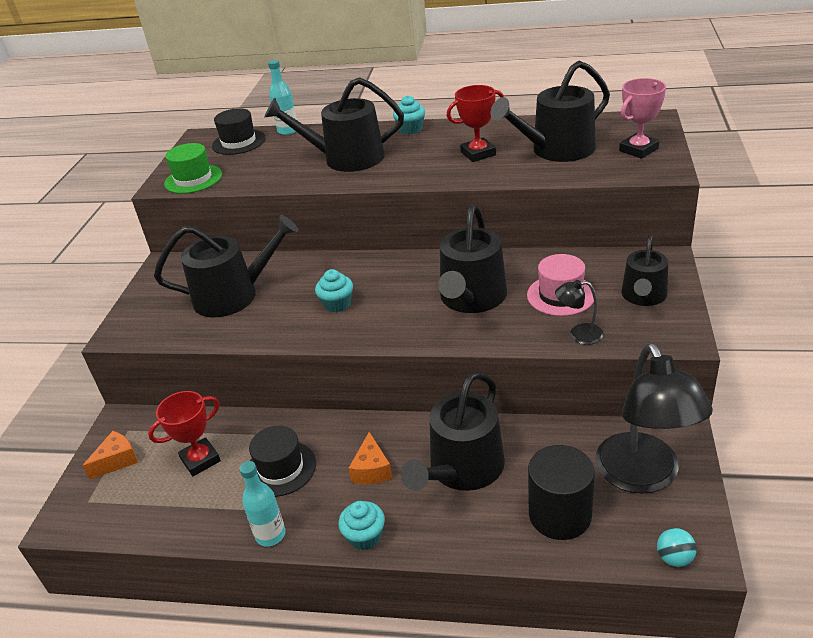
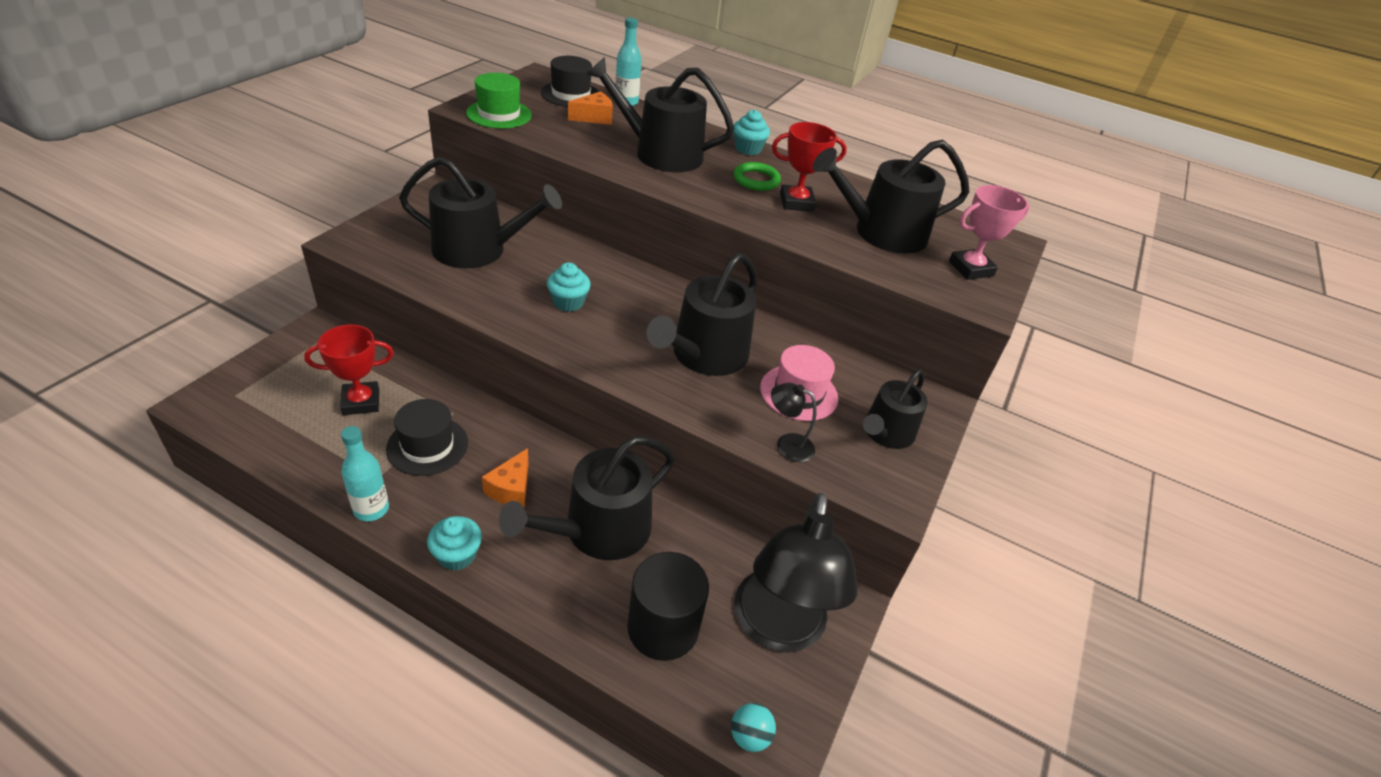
camera: 10 degrees right, 5 degrees up
(117, 461) = (287, 367): orange cheese -> orange cheese (594, 118)
(435, 149) = (756, 180): none -> green ring

